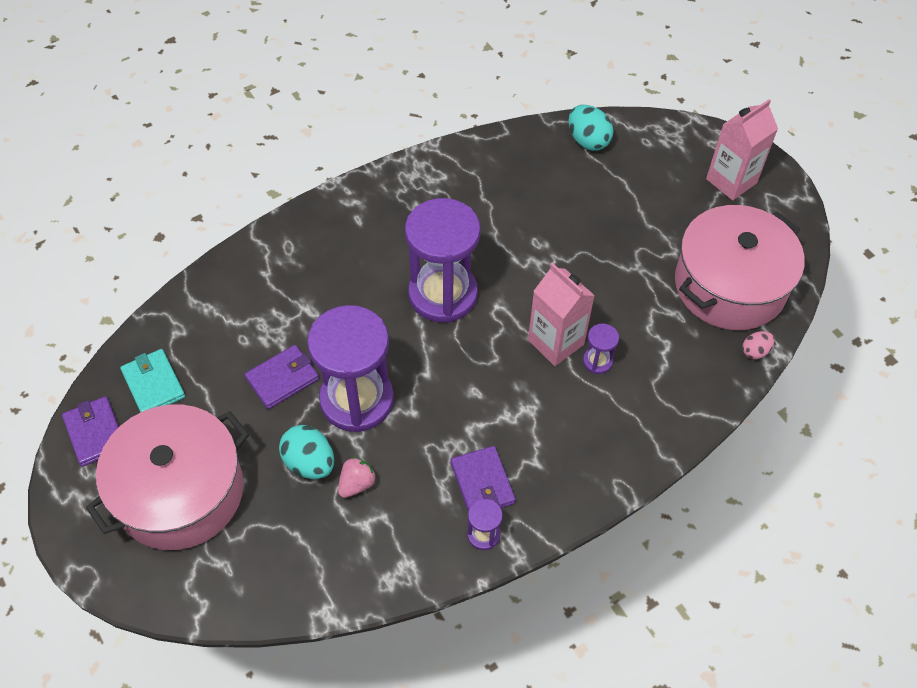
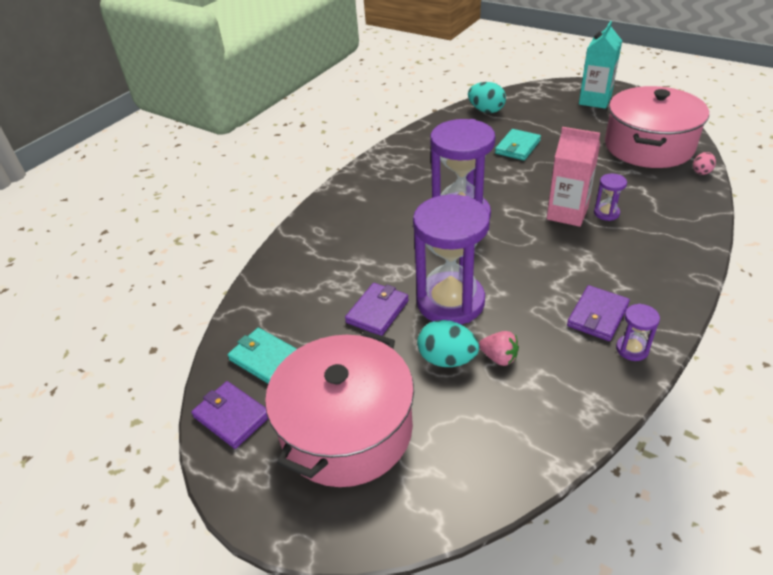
camera: 20 degrees left, 15 degrees down
(356, 484) = (499, 357): pink strawberry -> pink strawberry turned 105 degrees clockwise
(482, 483) = (597, 315): purple wallet -> purple wallet turned 75 degrees clockwise
(578, 219) = (517, 147): none -> turquoise wallet
(731, 181) = (595, 100): pink carton -> turquoise carton

